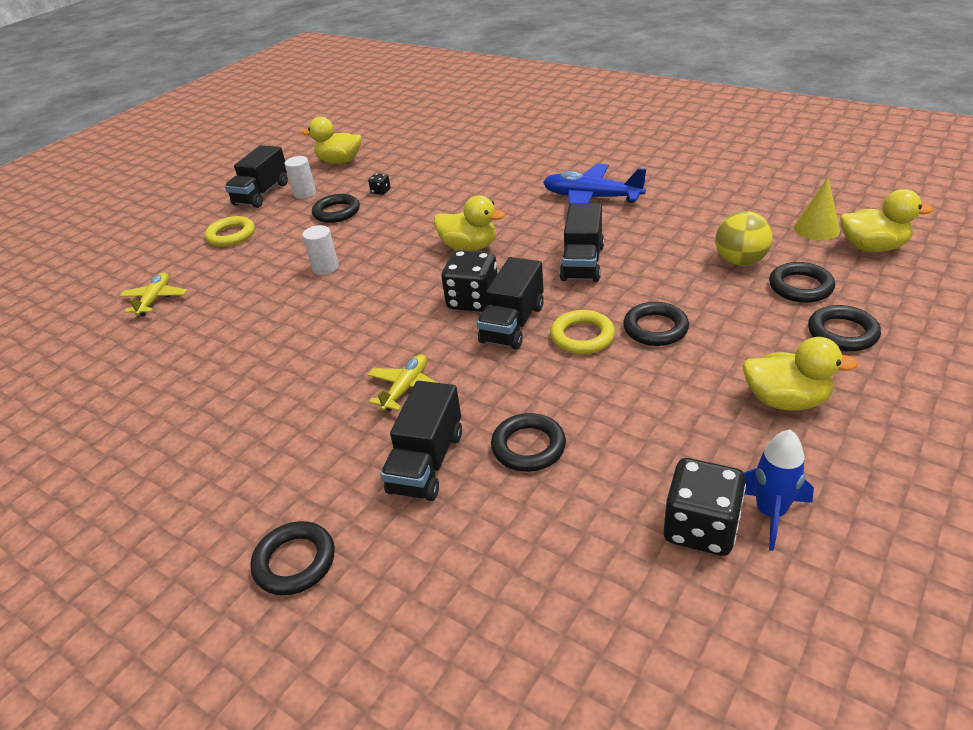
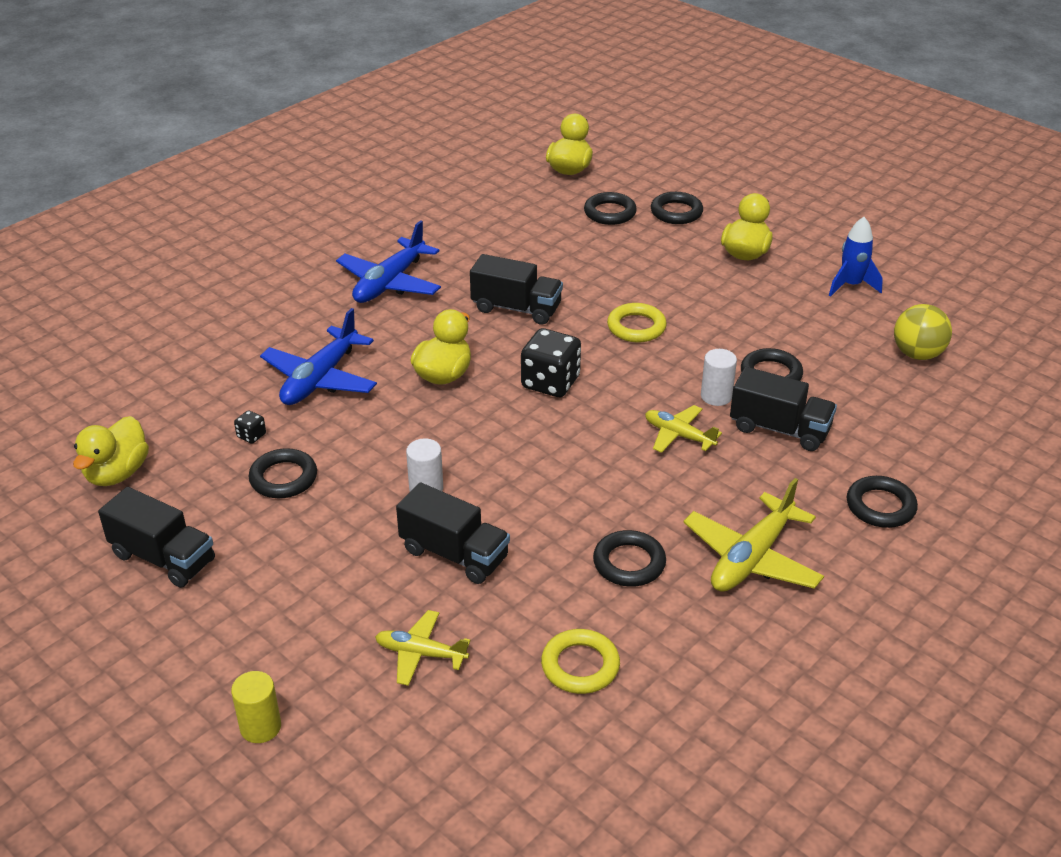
camera: 85 degrees left, 0 degrees up
(113, 257) = (260, 727): none -> yellow cylinder
(224, 458) = (751, 558): none -> yellow plane
(231, 235) = (280, 585): yellow ring -> yellow ring (580, 666)
(304, 193) = (199, 510): white cylinder -> white cylinder (716, 396)
(450, 199) = (320, 379): none -> blue plane
(513, 324) = (601, 362): black truck -> black truck (454, 554)
(655, 328) = (639, 289): black ring -> black ring (629, 563)
(700, 528) = (861, 314): black dice -> none
(740, 261) = (558, 229): yellow ball -> yellow ball (917, 354)
(816, 229) = (527, 184): yellow cone -> none

